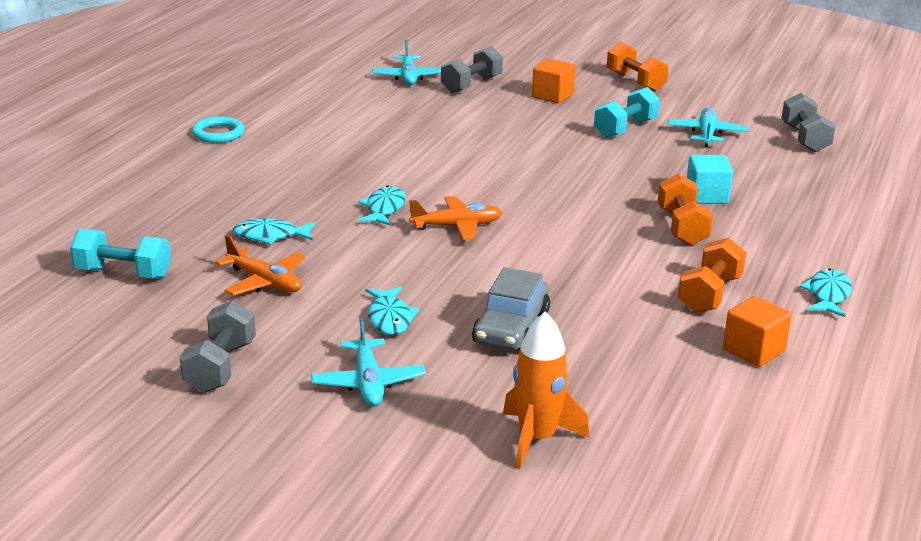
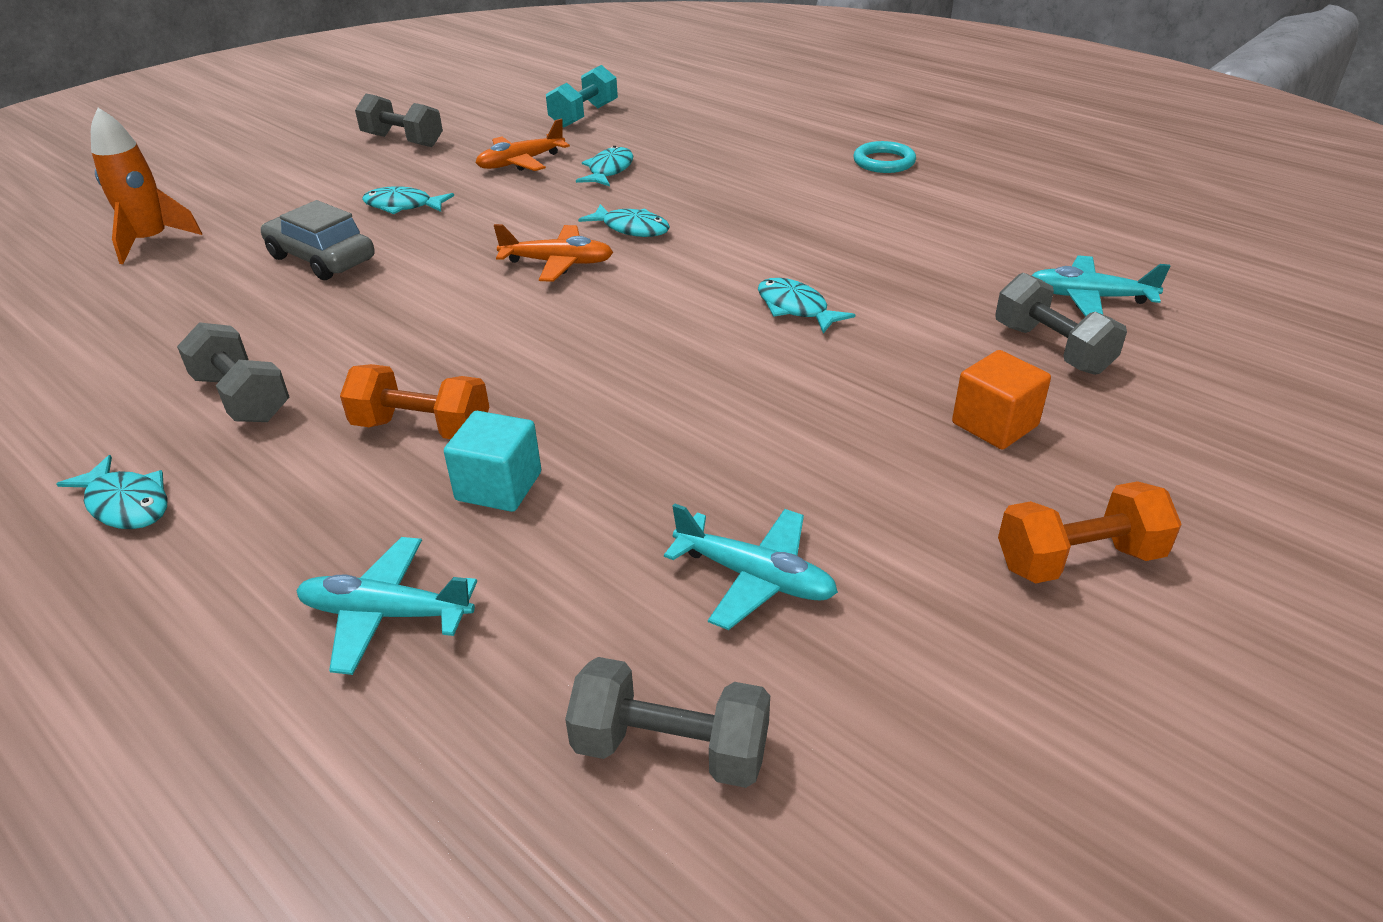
camera: 110 degrees right, 10 degrees up
(368, 383) = (316, 187): turquoise plane -> turquoise plane (386, 614)
(457, 226) = (558, 263): orange plane -> orange plane turned 90 degrees counterclockwise
(470, 144) = (796, 308): none -> turquoise fish
(625, 129) = (813, 472): turquoise dumbbell -> none
(709, 294) = (242, 398): orange dumbbell -> grey dumbbell
(753, 350) = (106, 393): orange cube -> none

